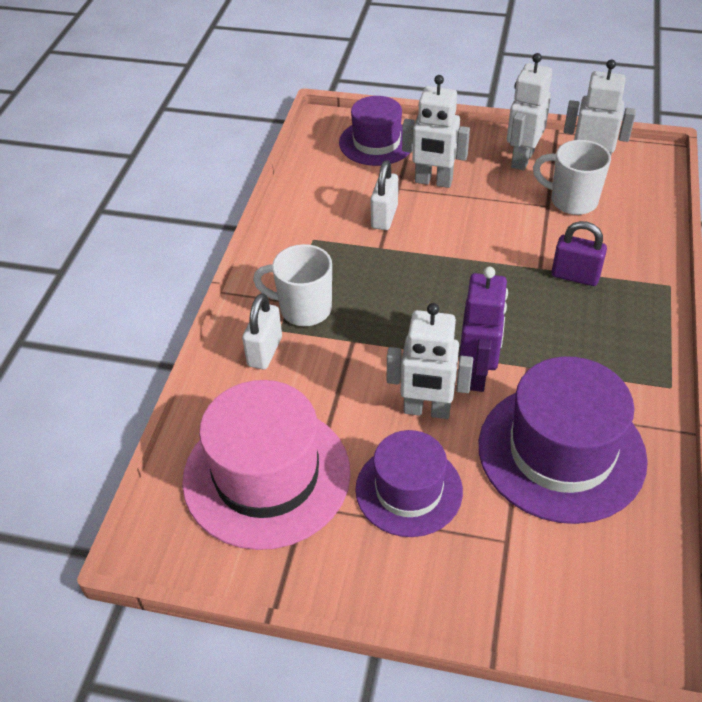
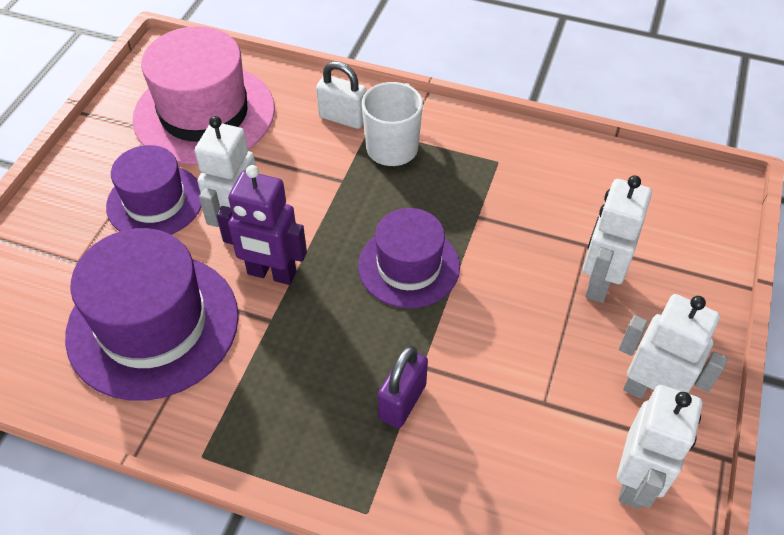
camera: 95 degrees right, 5 degrees up
(376, 142) = (681, 234): purple hat -> purple hat (409, 266)
(384, 217) = (532, 226): white padlock -> none
(572, 201) = (553, 436): white mug -> none

